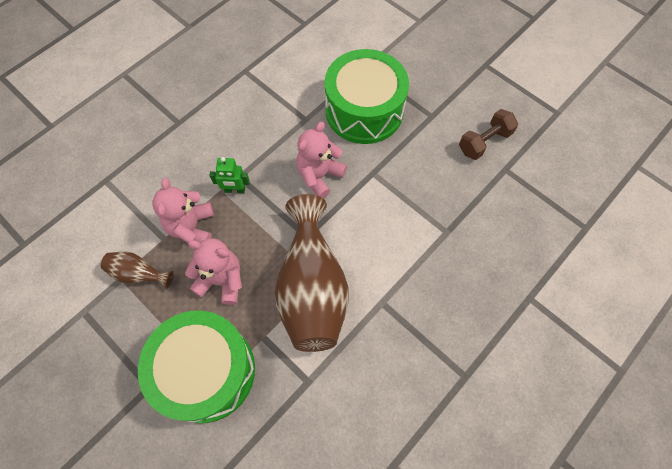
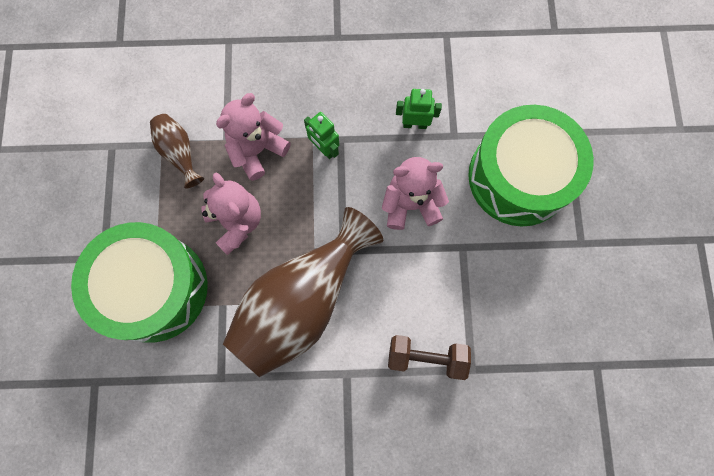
camera: 45 degrees right, 10 degrees up
(276, 131) = (415, 124): none -> green robot
(484, 142) = (606, 319): brown dumbbell -> brown dumbbell (426, 357)

